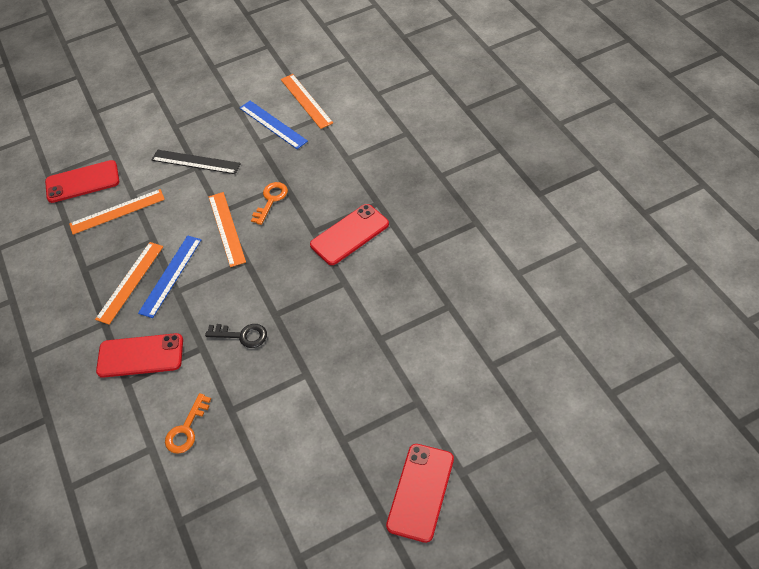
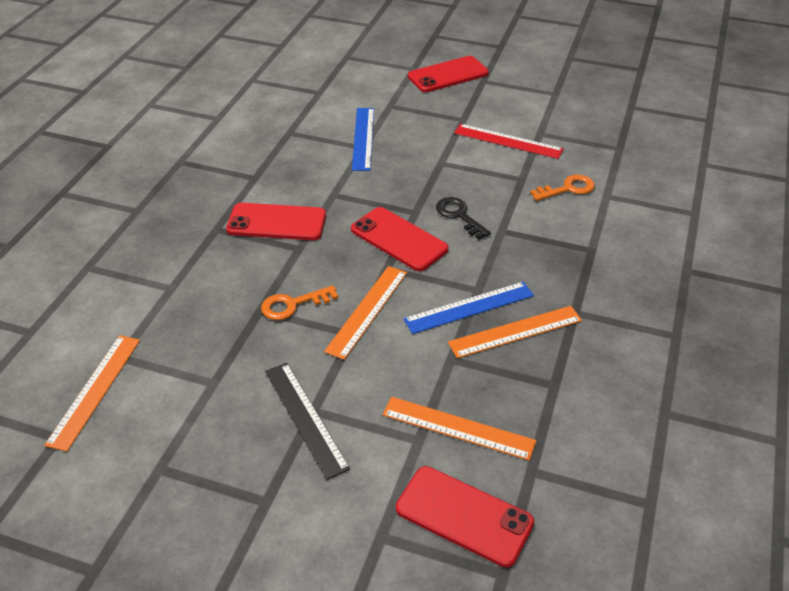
camera: 140 degrees left, 10 degrees down
(140, 355) = (562, 260): red phone -> red phone (398, 239)
(272, 124) = (169, 391): blue ruler -> blue ruler (363, 138)
(279, 445) = (508, 141): none -> red ruler

